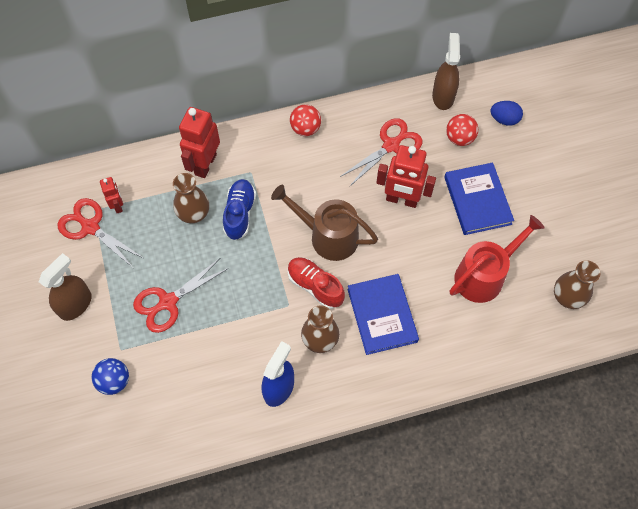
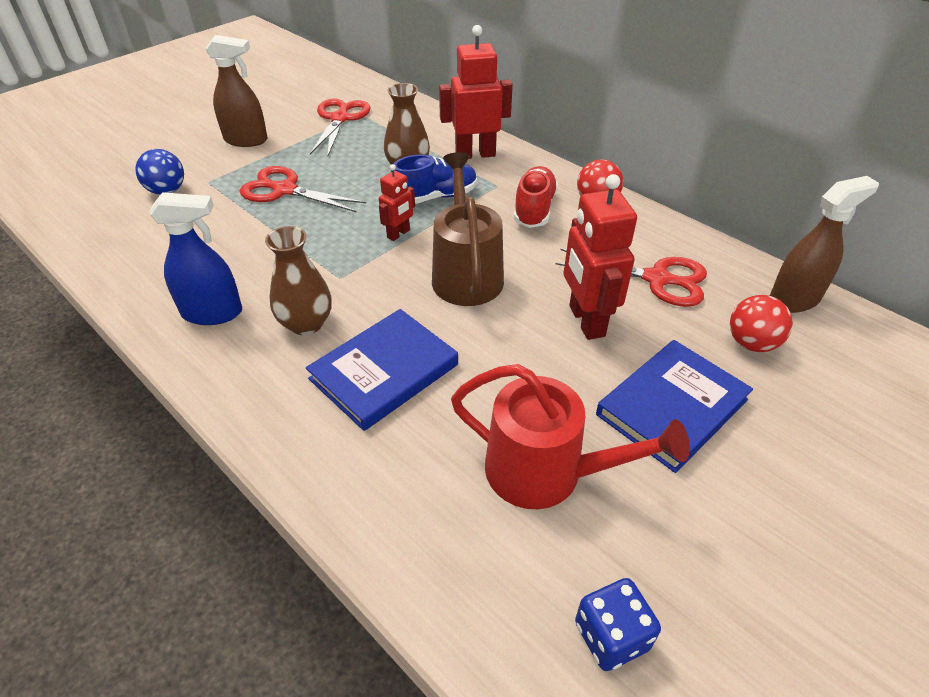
camera: 60 degrees right, 20 degrees down
(118, 205) = (377, 124): red robot -> red robot (398, 234)
(315, 286) = (384, 290): red shoe -> red shoe (534, 209)
(504, 119) = (848, 383): blue egg -> none
(567, 297) = (611, 636): brown vase -> blue dice

